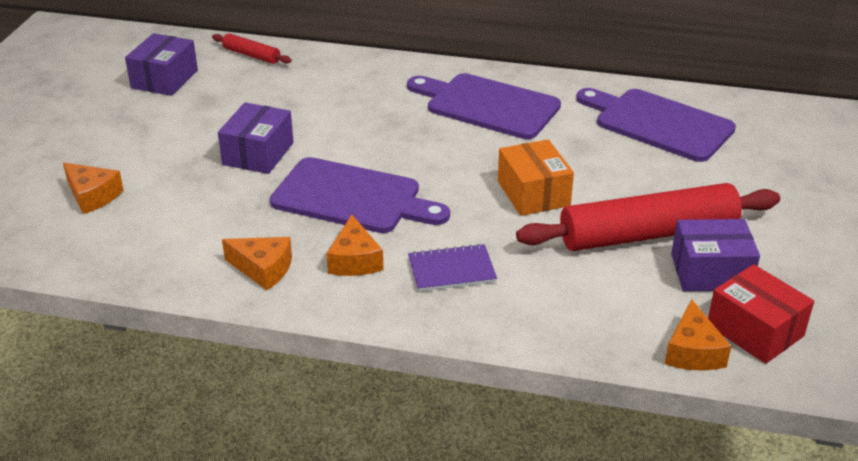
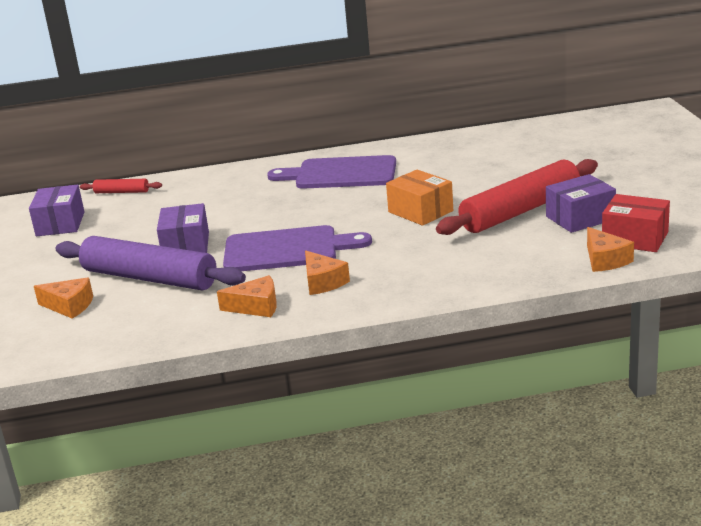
camera: 20 degrees left, 10 degrees down
(192, 186) = (150, 278): none -> purple rolling pin
(451, 270) = (400, 267): purple notebook -> none
(658, 123) = (474, 152): purple cutting board -> none

